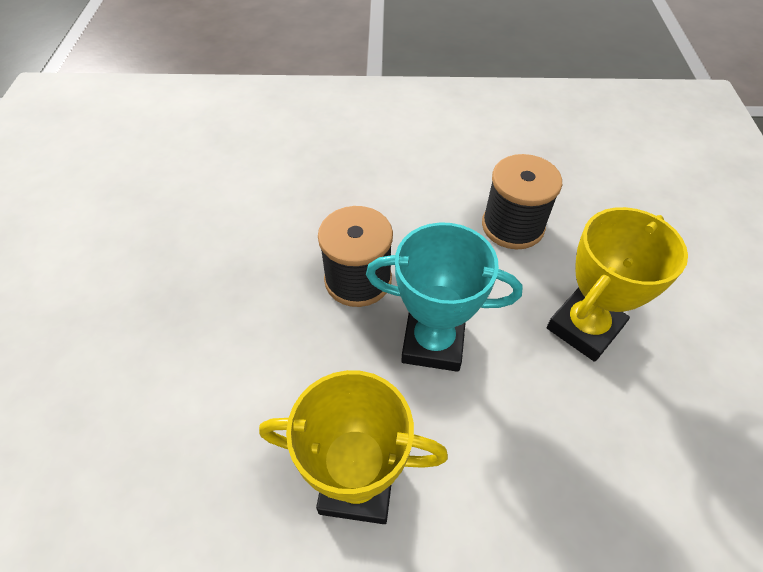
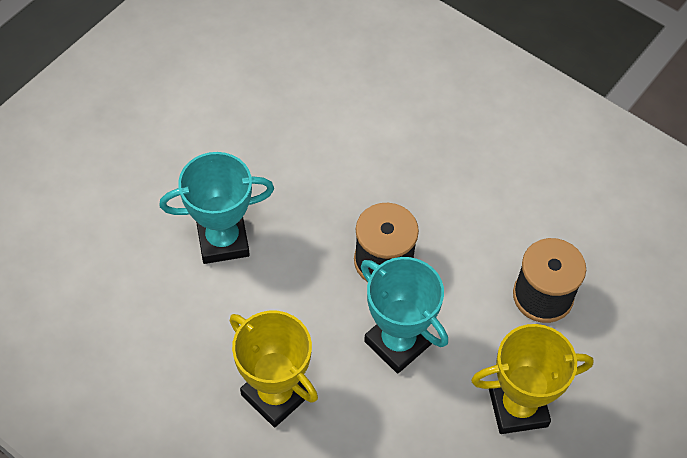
camera: 35 degrees right, 5 degrees up
(179, 360) = (223, 240): none -> turquoise trophy

